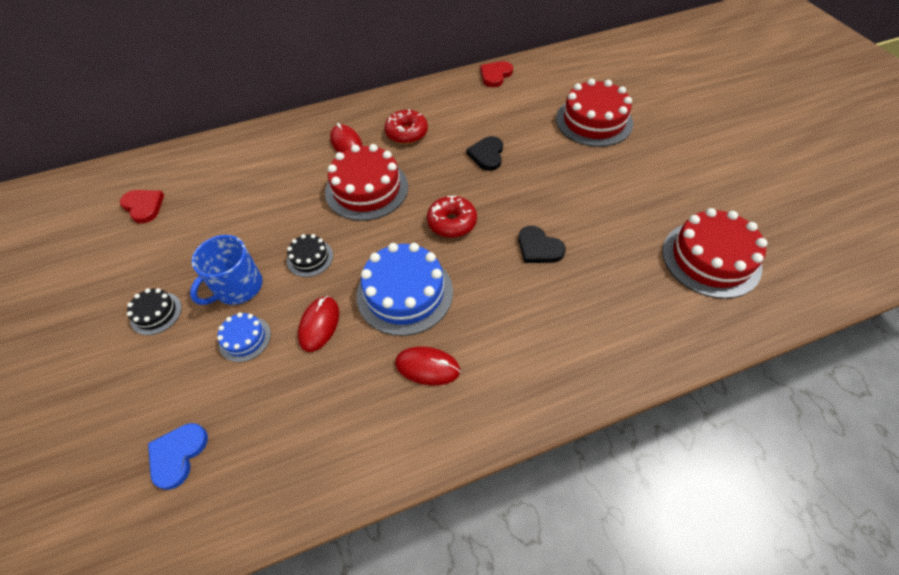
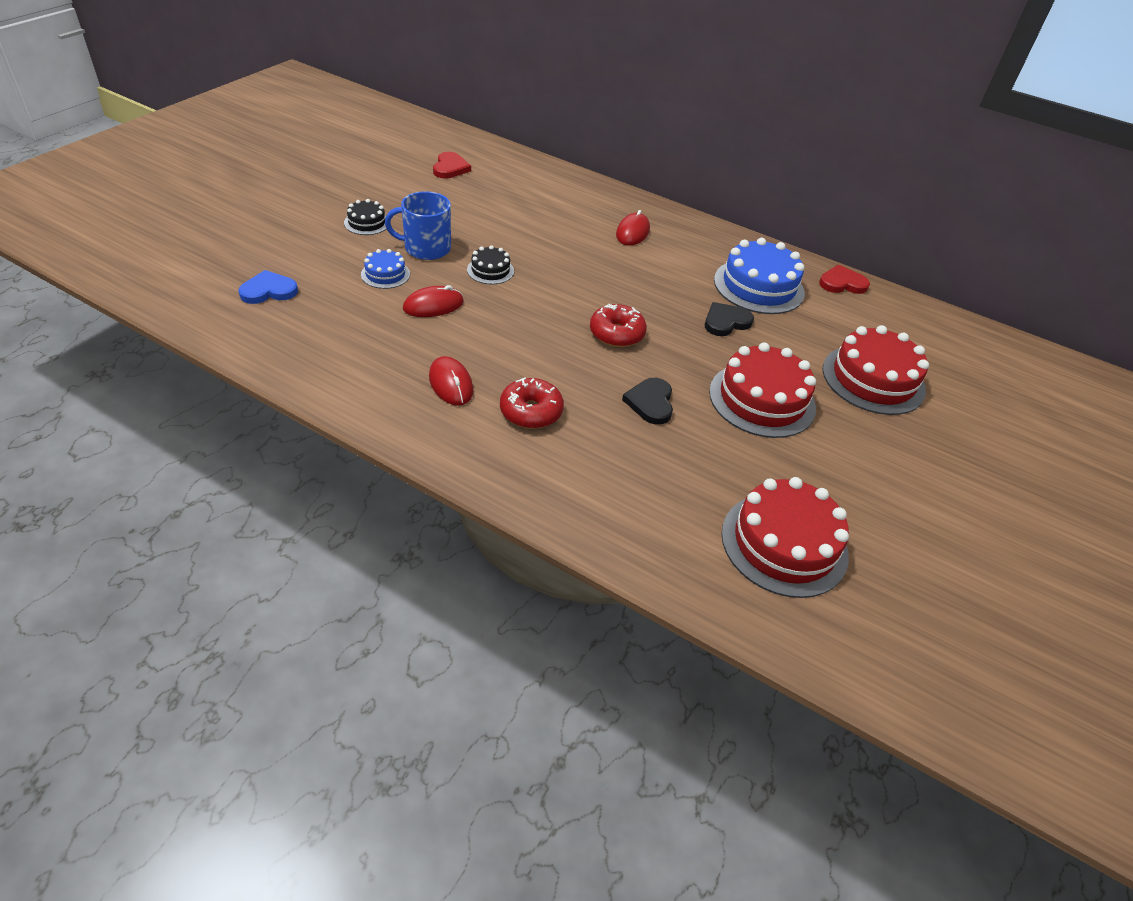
camera: 45 degrees right, 10 degrees down
(367, 189) = (595, 267): red cake -> red cake (762, 399)
(404, 293) = (510, 338): blue cake -> blue cake (758, 286)
(407, 133) = (689, 261): red donut -> red donut (531, 411)

